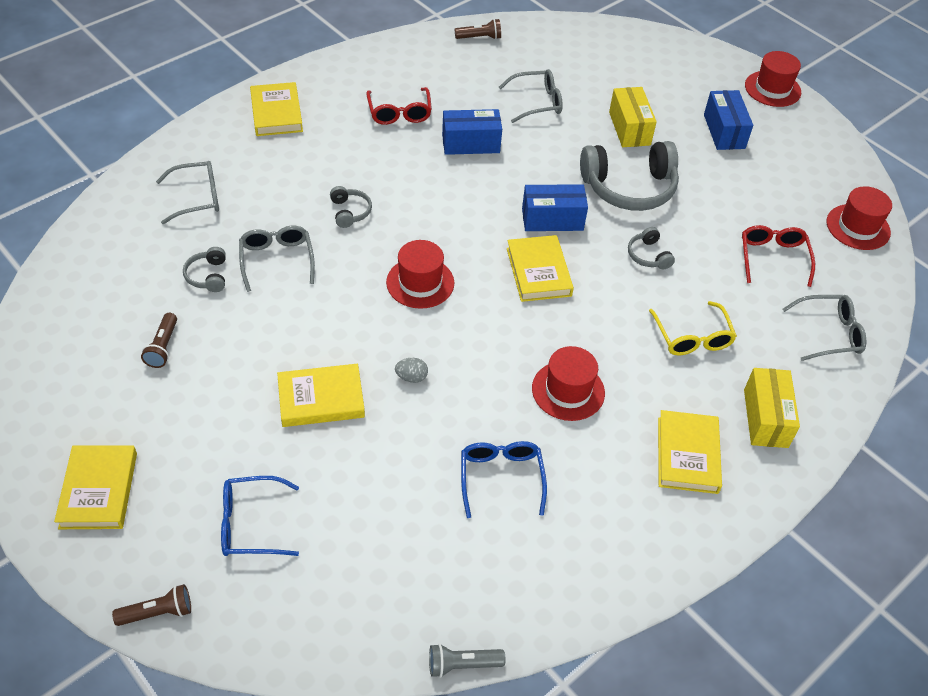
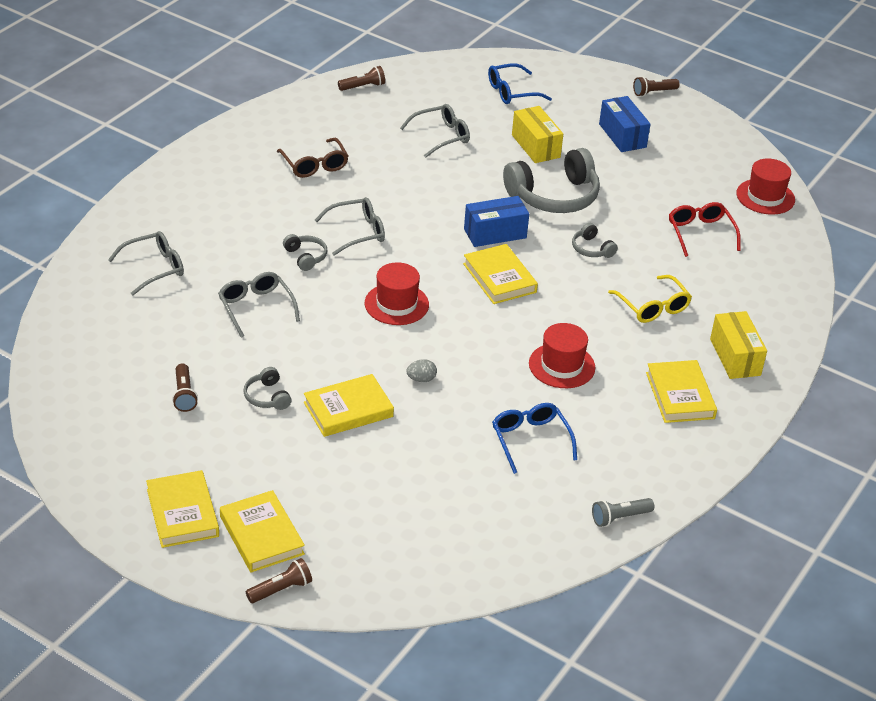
camera: 15 degrees left, 10 degrees down
(208, 276) = (197, 331): grey headphones -> grey headphones (267, 397)
(252, 524) = (331, 512): blue glasses -> blue glasses (512, 92)
(276, 113) = (195, 183): yellow book -> yellow book (261, 535)
(399, 112) = (314, 164): red glasses -> brown glasses
(462, 664) = (552, 575): grey flashlight -> grey flashlight (619, 518)
(471, 144) = (394, 181): blue box -> none
(772, 89) = (653, 92): red hat -> brown flashlight
(828, 333) = (766, 284): grey glasses -> grey glasses (356, 232)

